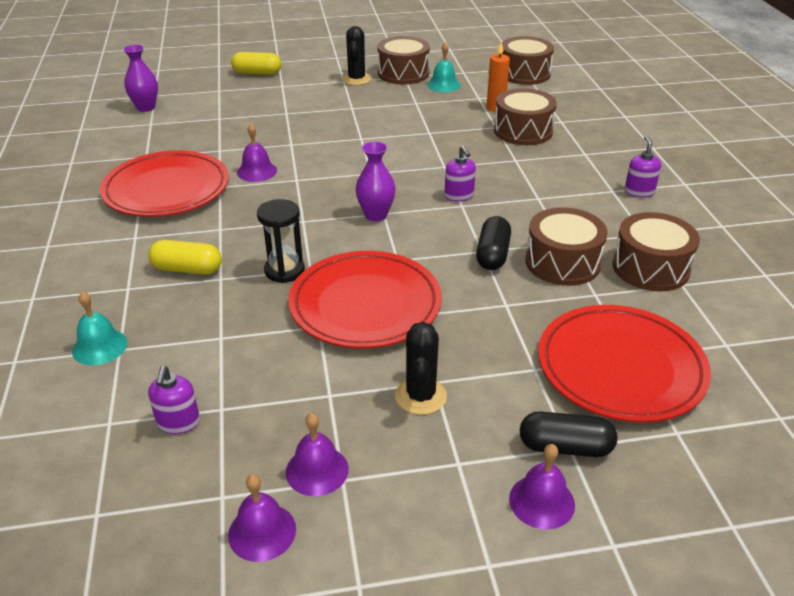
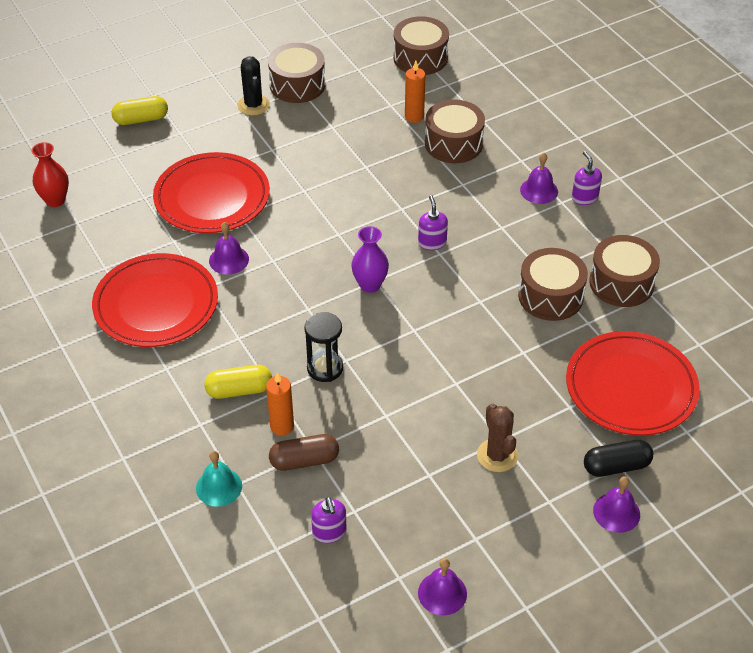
camera: 20 degrees left, 10 degrees up
(146, 108) = (55, 200): purple vase -> red vase
(204, 345) = (304, 461): none -> brown capsule
(205, 309) = (282, 426): none -> orange candle
(317, 470) = (454, 537): purple bell -> purple bell (539, 190)
(365, 304) = (412, 384): red plate -> red plate (212, 198)
(420, 396) = (497, 455): black cactus -> brown cactus
(443, 85) = (347, 93): turquoise bell -> none
(459, 196) = (432, 242): purple soap dispenser -> purple soap dispenser turned 150 degrees counterclockwise
(493, 254) = (490, 303): black capsule -> none

